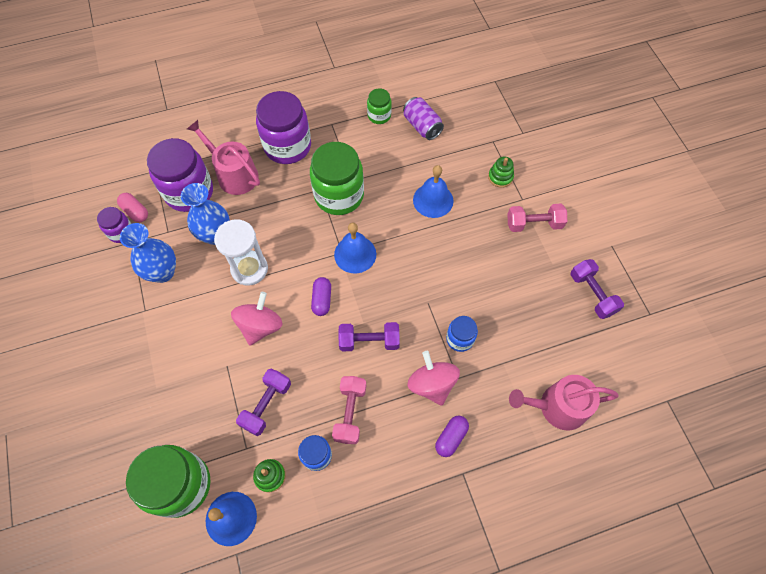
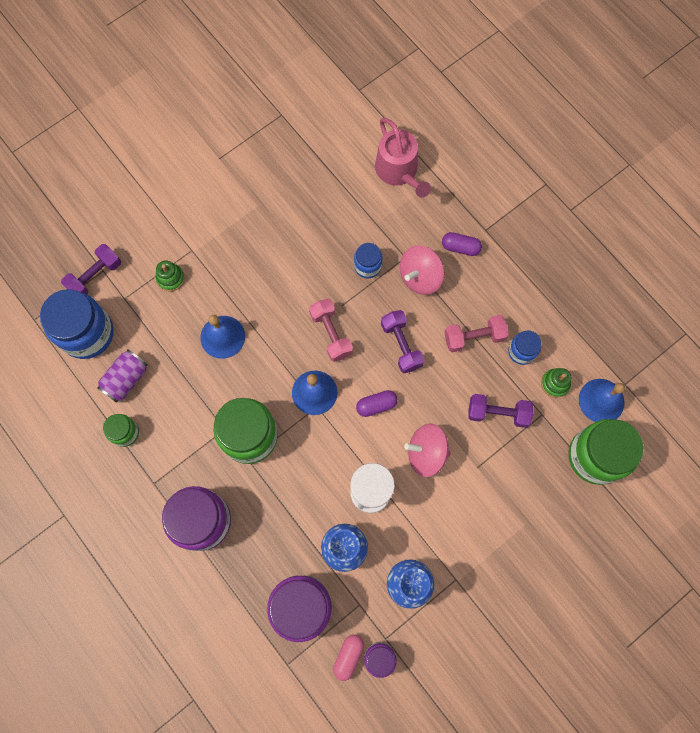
camera: 110 degrees left, 10 degrees up
(234, 174) = (261, 565): pink watering can -> none
(470, 110) = (87, 333): none -> blue jar
(534, 224) = (218, 232): pink dumbbell -> pink dumbbell (331, 334)
(592, 294) = (278, 165): purple dumbbell -> purple dumbbell (95, 276)

